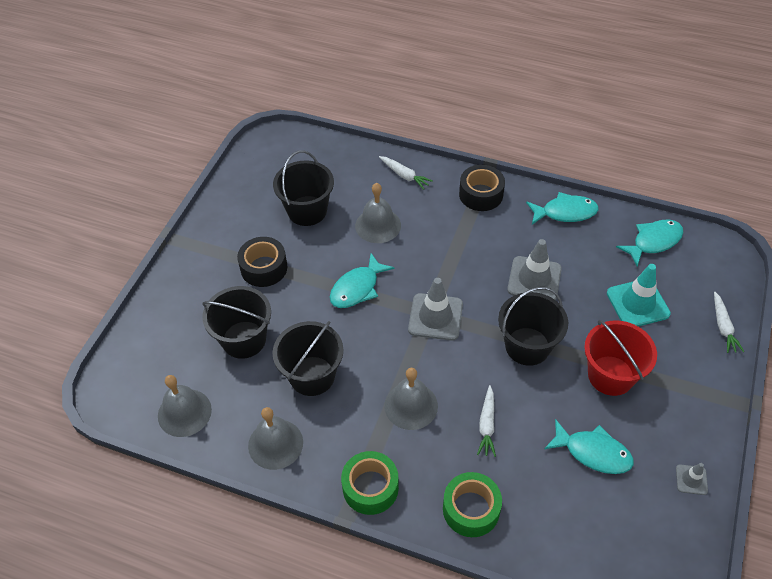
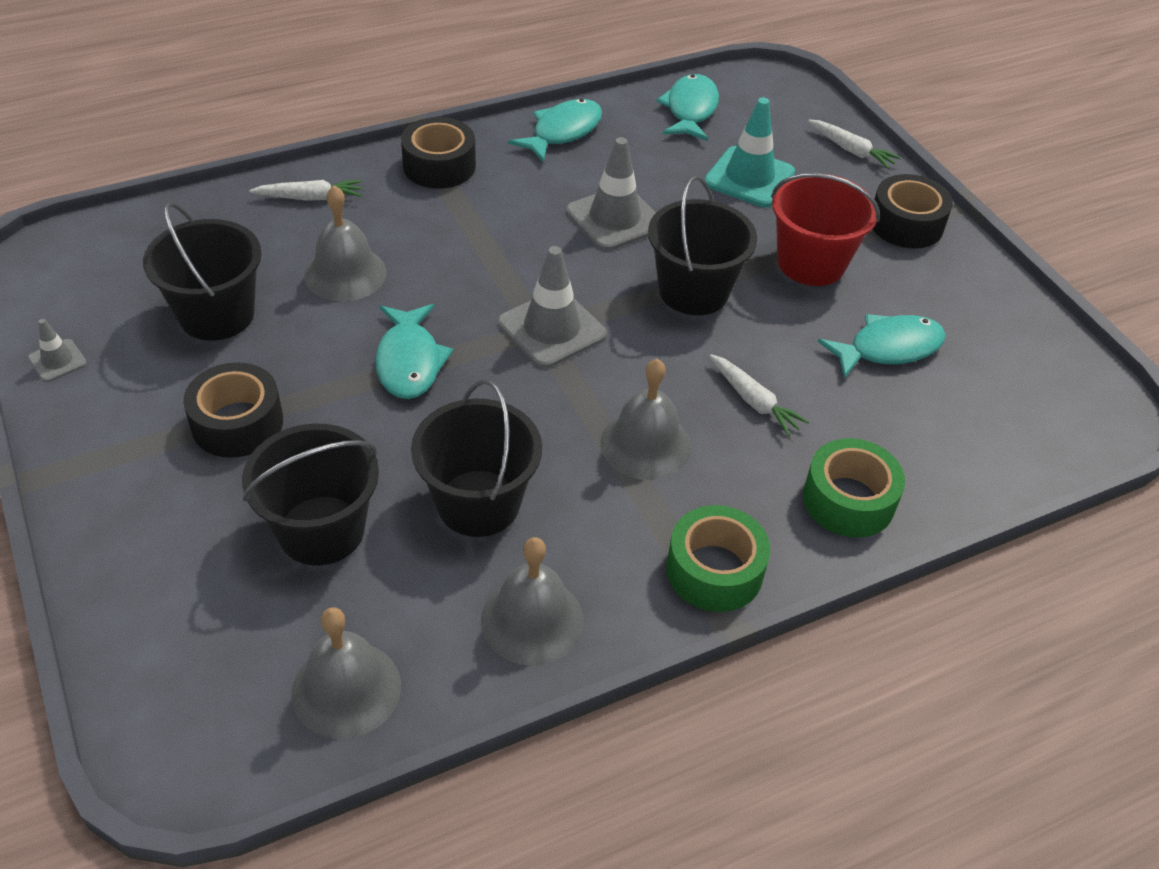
camera: 50 degrees left, 5 degrees down
(691, 479) = (999, 307): grey traffic cone -> grey traffic cone (57, 361)
(698, 392) = (906, 224): none -> black tape

